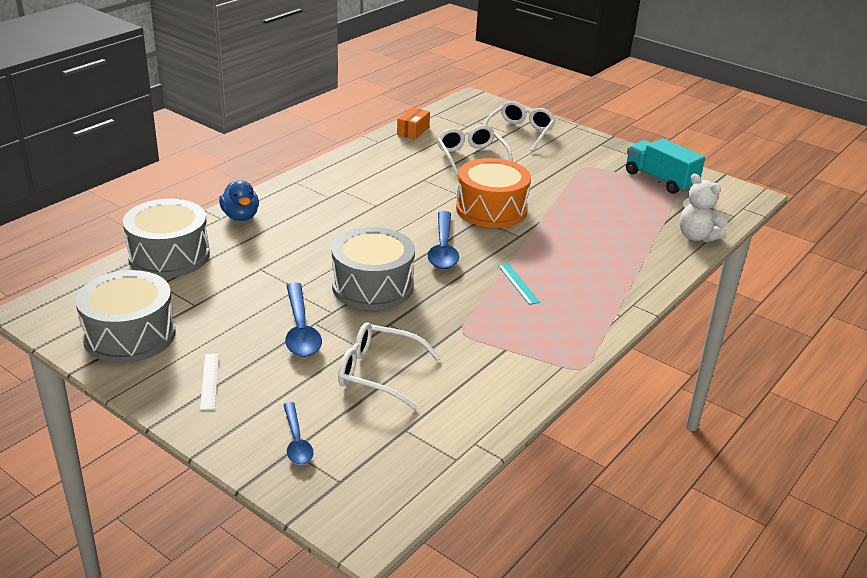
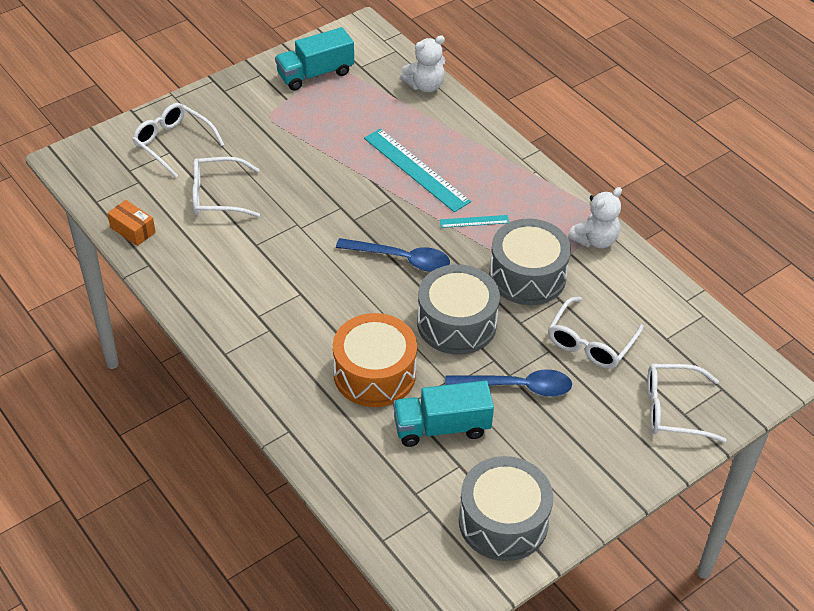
camera: 75 degrees left, 15 degrees up
(169, 256) = (359, 482): grey drum -> grey drum (527, 276)
(209, 381) = (585, 462): white ruler -> none
(239, 290) = (441, 427): none -> turquoise truck
(240, 216) = (291, 412): blue duck -> none
(296, 441) = (673, 409): blue spoon -> white glasses
(491, 209) = (336, 207): orange drum -> orange drum (374, 374)
(537, 365) = (595, 240): none -> white teddy bear
(569, 244) = (416, 170): none -> turquoise ruler

